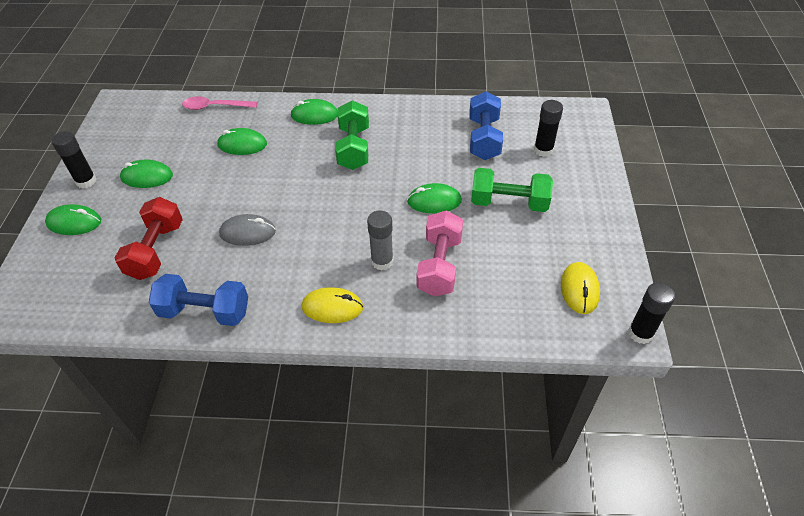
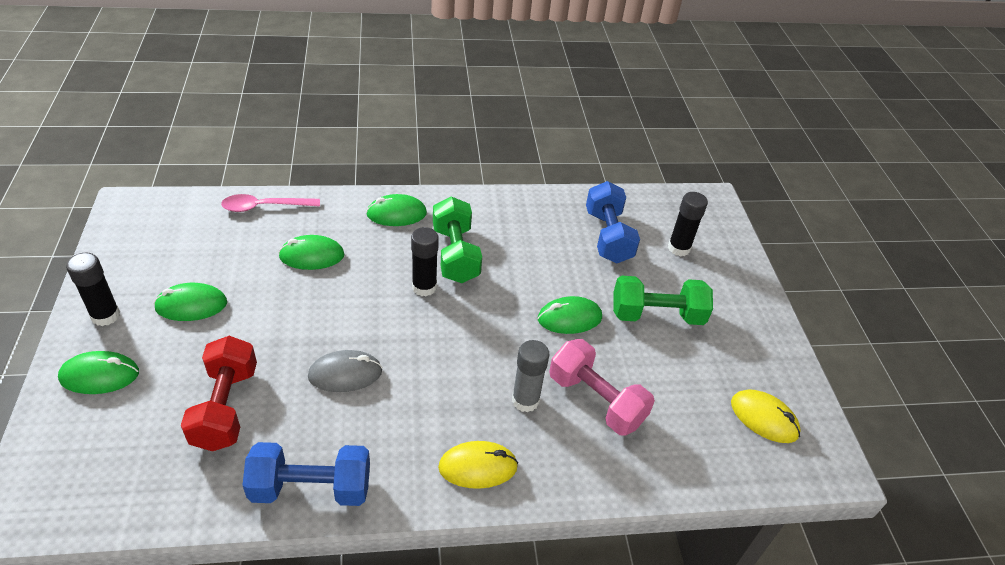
camera: 15 degrees left, 5 degrees down
(439, 265) = (596, 400): pink dumbbell -> pink dumbbell turned 45 degrees counterclockwise
(579, 290) = (764, 418): yellow mouse -> yellow mouse turned 45 degrees counterclockwise
(640, 333) = (844, 467): black glue stick -> black glue stick (424, 287)

